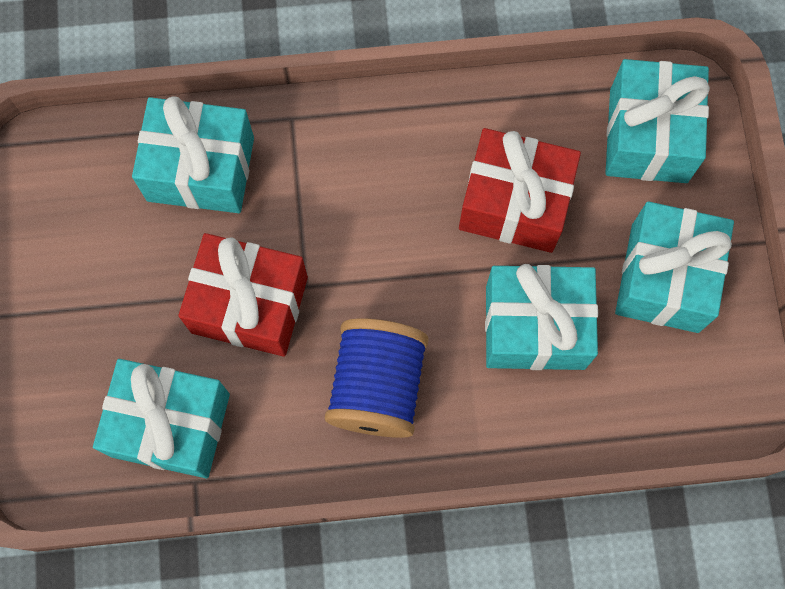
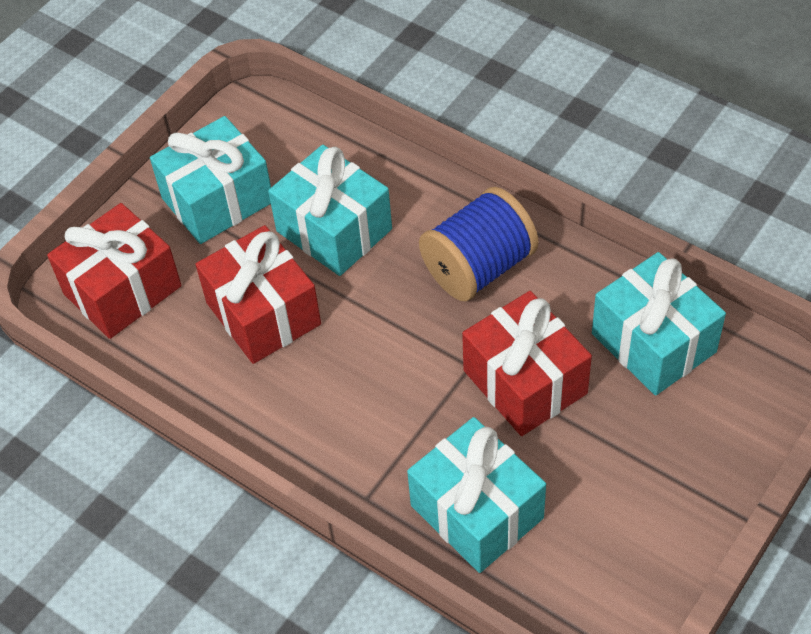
camera: 135 degrees left, 20 degrees down
(648, 136) = (122, 290): turquoise gift -> red gift

